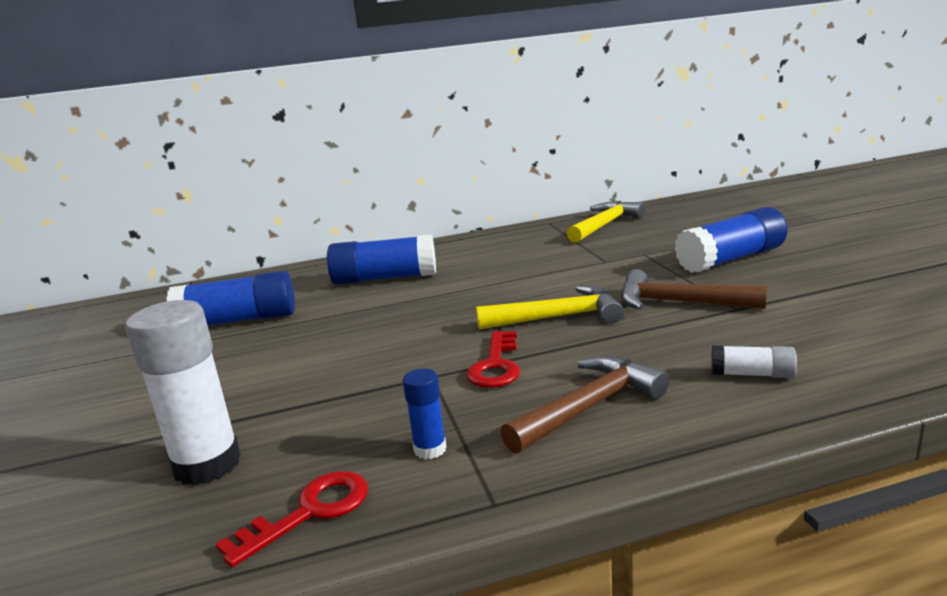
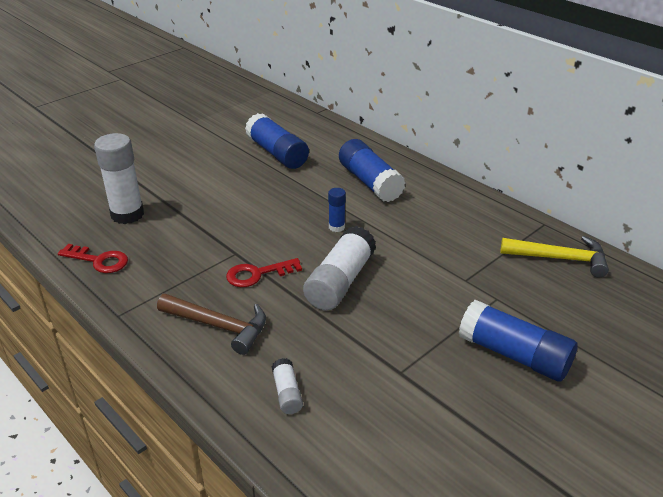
camera: 60 degrees right, 15 degrees up
(430, 449) = (158, 279): blue glue stick -> blue glue stick (336, 227)
(558, 317) = (340, 282): yellow hammer -> white glue stick
(679, 302) = (396, 338): brown hammer -> none

